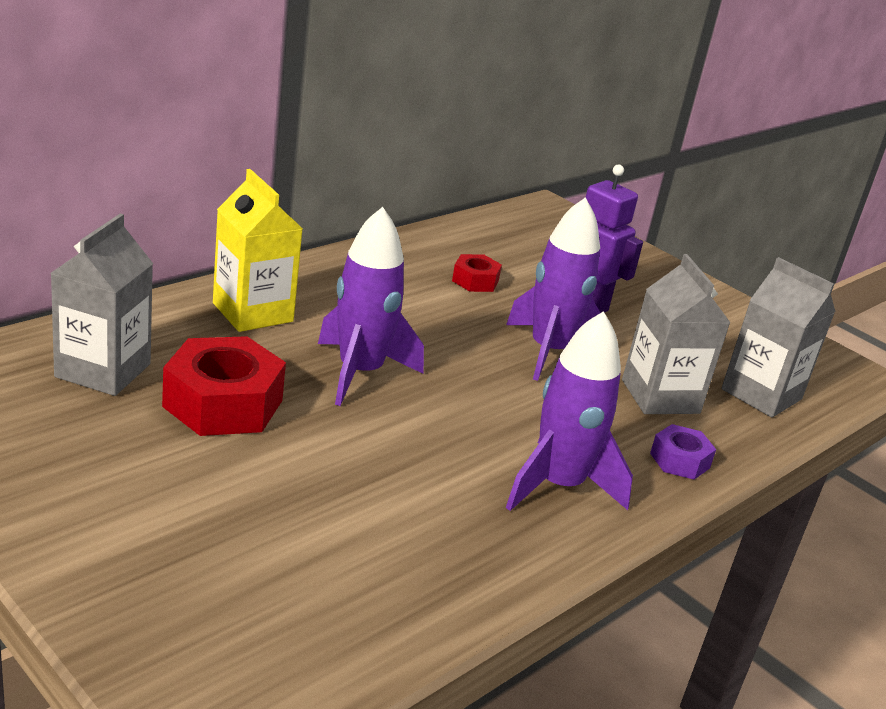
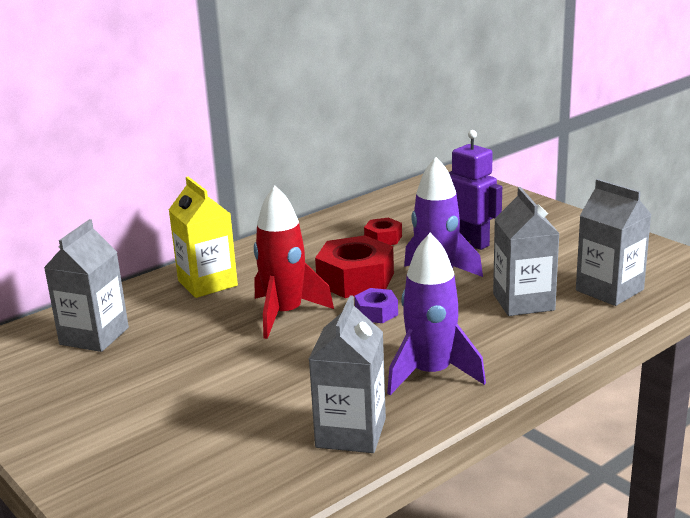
camera: 10 degrees right, 5 degrees down
(223, 403) = (180, 347): red nut -> red nut (355, 279)
(360, 373) = (285, 314): purple rocket -> red rocket
(465, 562) = (351, 433): none -> grey carton
(679, 460) = (532, 345): purple nut -> purple nut (376, 312)

